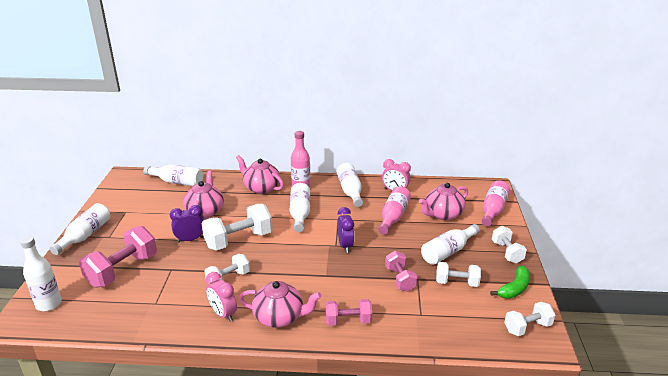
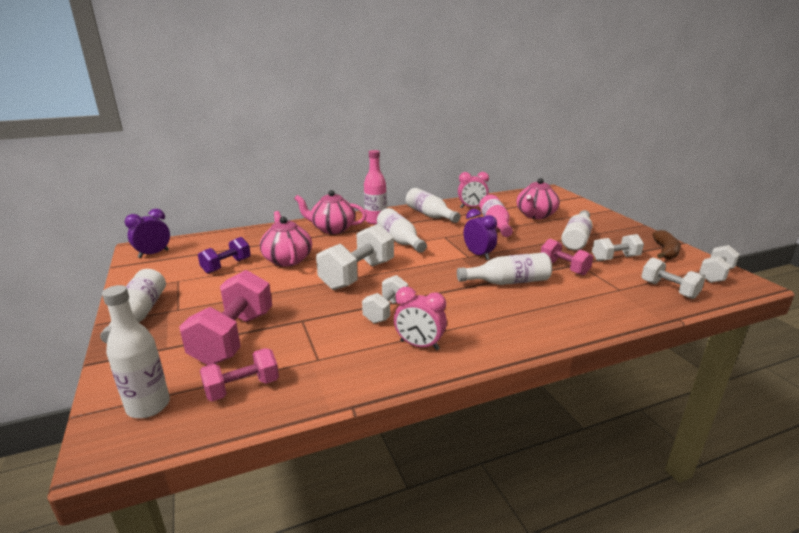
camera: 25 degrees left, 5 degrees down
(163, 206) = (226, 266): none -> purple dumbbell
(177, 182) = (223, 242): white bottle -> white bottle (508, 282)
(190, 239) = (296, 287): purple clock -> purple clock (153, 254)
(280, 317) = (488, 330): pink teapot -> none
(348, 321) = (562, 313): pink dumbbell -> pink dumbbell (242, 388)
(493, 210) = (572, 205): pink bottle -> none
(507, 252) = (623, 229): white dumbbell -> white dumbbell (668, 289)
(514, 288) = (665, 251): green banana -> brown banana

